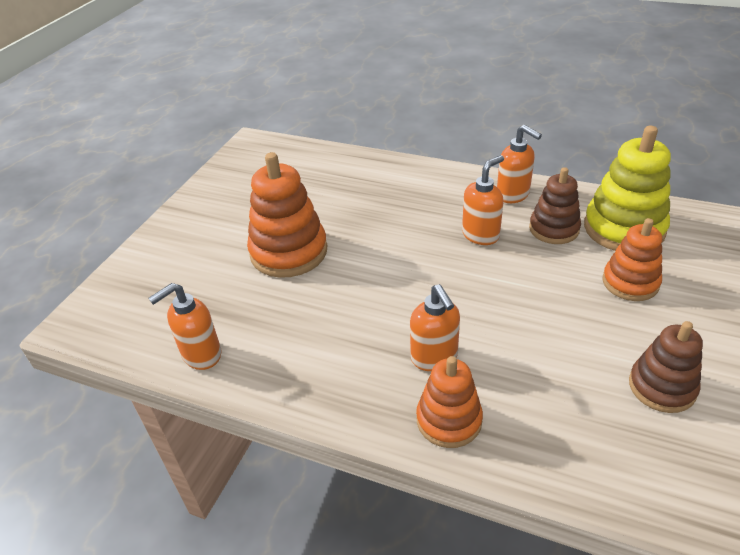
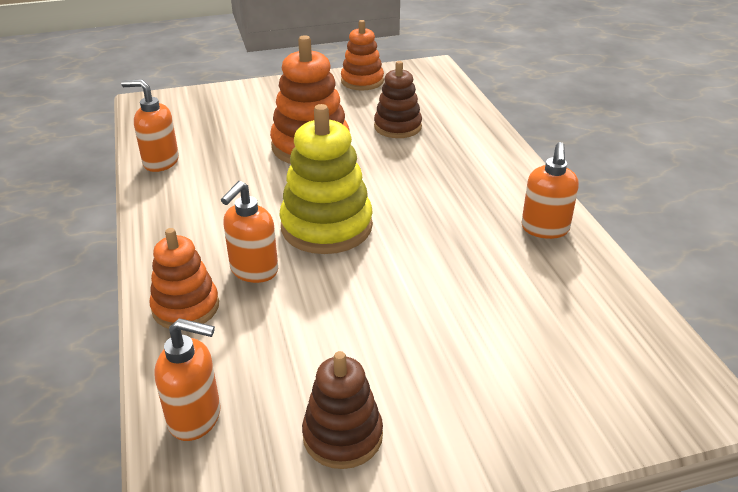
camera: 50 degrees right, 5 degrees down
(481, 235) = (452, 233): orange soap dispenser -> orange soap dispenser (196, 418)
(554, 229) = (520, 276): brown stacking toy -> brown stacking toy (397, 127)
(624, 228) = (586, 327): yellow stacking toy -> yellow stacking toy (326, 226)
(630, 282) = (491, 361): orange stacking toy -> orange stacking toy (362, 81)

